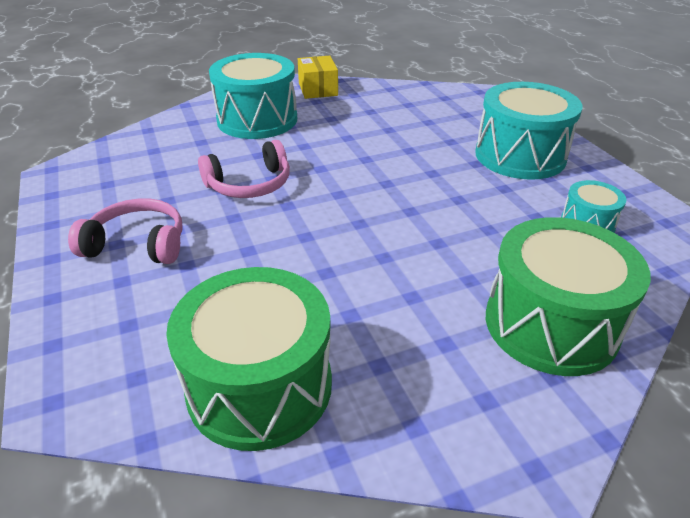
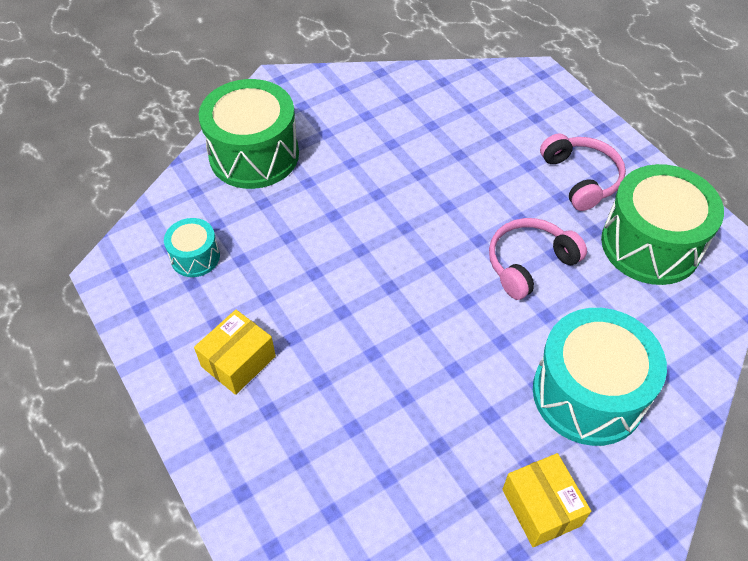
camera: 170 degrees right, 15 degrees up
(137, 244) = (581, 178): pink headphones -> pink headphones turned 105 degrees counterclockwise
(260, 386) = (433, 95): green drum -> green drum (650, 244)
(520, 155) = (238, 361): turquoise drum -> yellow box

